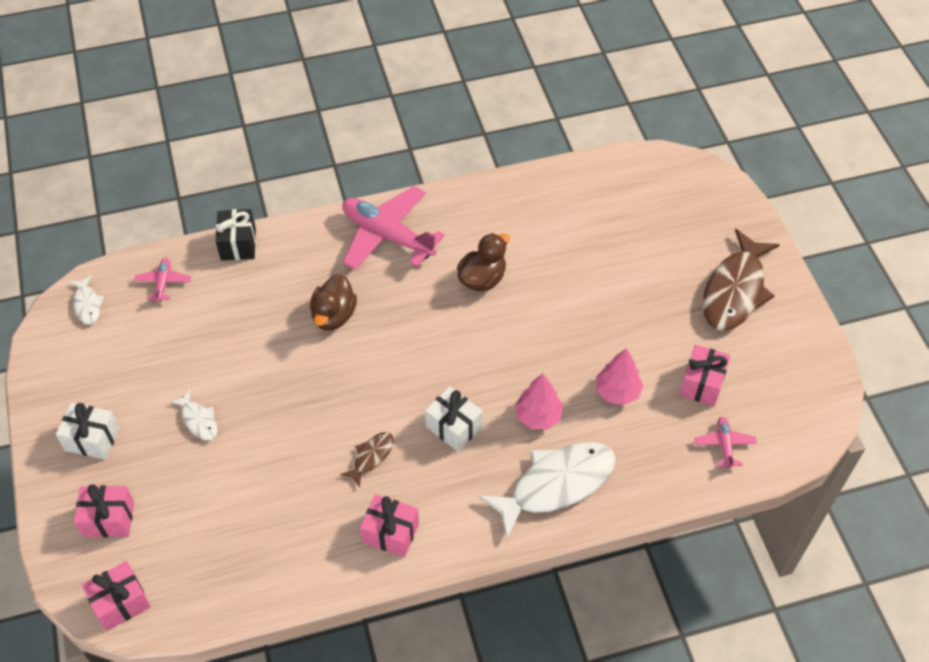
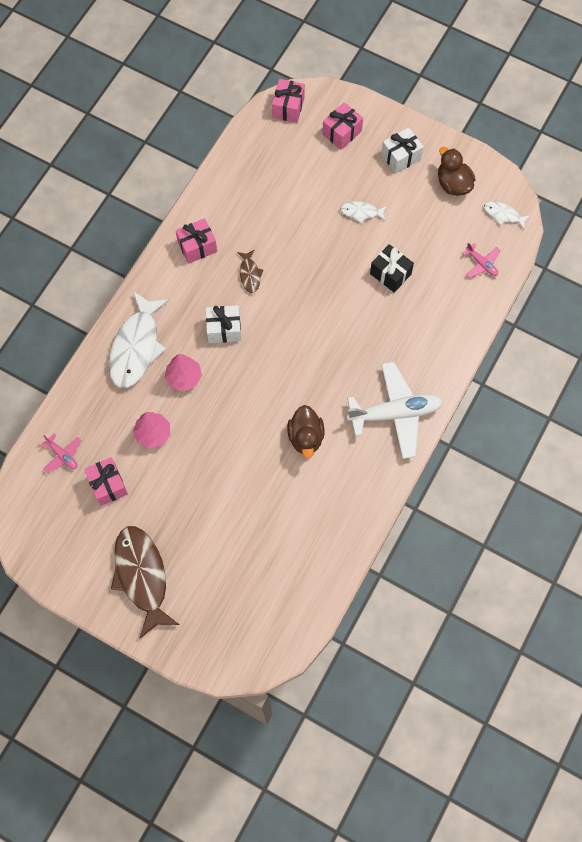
camera: 135 degrees right, 15 degrees up
(238, 244) = (473, 325): black gift -> black gift (390, 274)
(334, 315) = (363, 332): brown duck -> brown duck (453, 184)
(387, 235) = (395, 413): pink plane -> white plane

